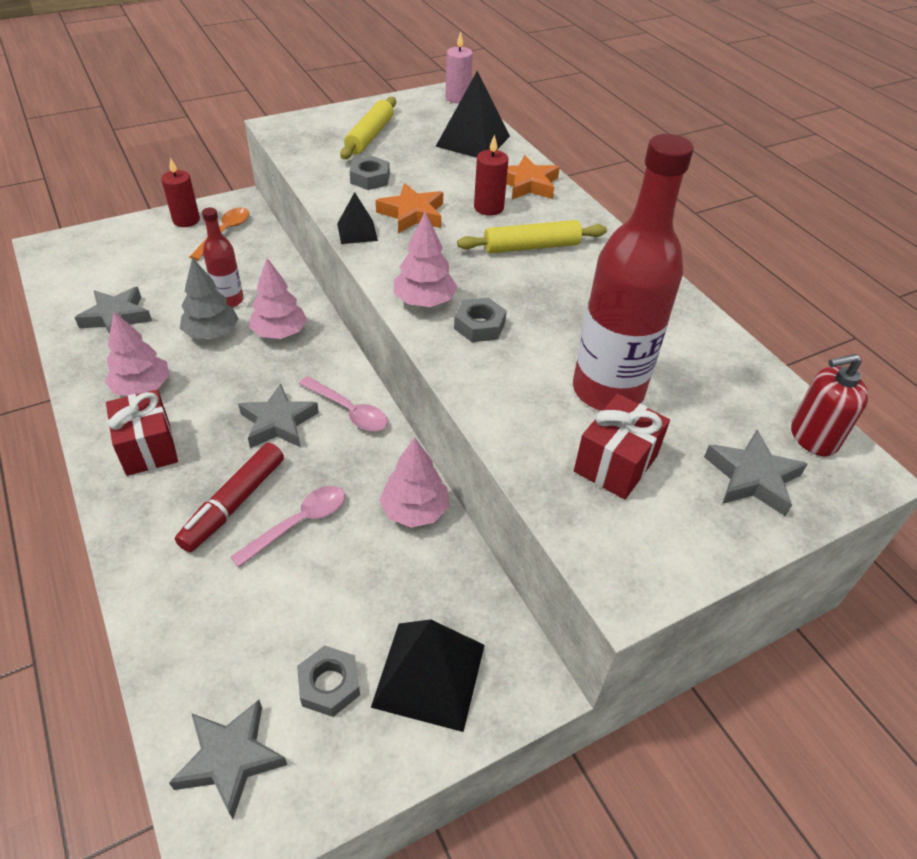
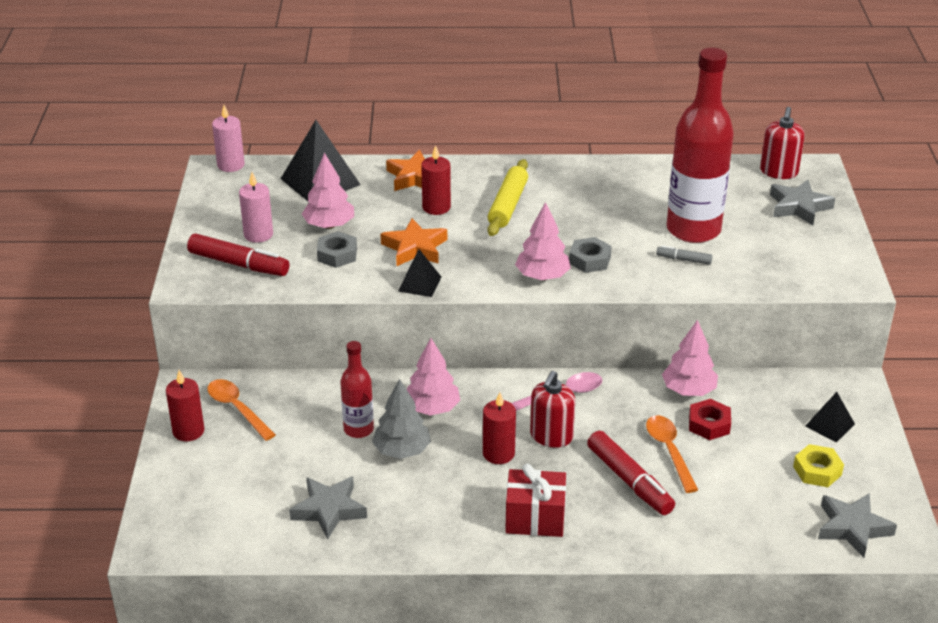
camera: 60 degrees left, 10 degrees down
(142, 388) = (452, 509): pink tree -> pink tree (329, 225)
(235, 394) = (498, 453): none -> red candle
(278, 422) = (551, 436): grey star -> red soap dispenser
(299, 523) = (669, 451): pink spoon -> orange spoon
(321, 139) = (239, 264): none -> red marker
(329, 685) = (817, 470): grey nut -> yellow nut
(364, 546) = (709, 424): none -> red nut
(370, 136) = (258, 234): yellow rolling pin -> pink candle
(429, 675) = (830, 425): black pyramid -> black pyramid, size x0.55
(539, 398) = (683, 259): none -> grey marker
(615, 464) = (760, 251): red gift -> none

